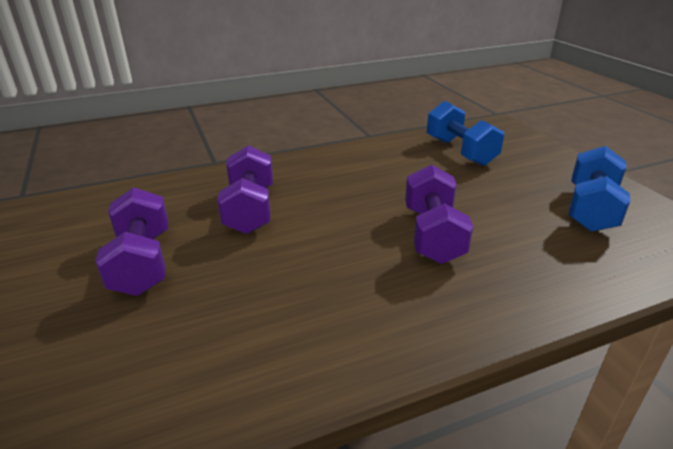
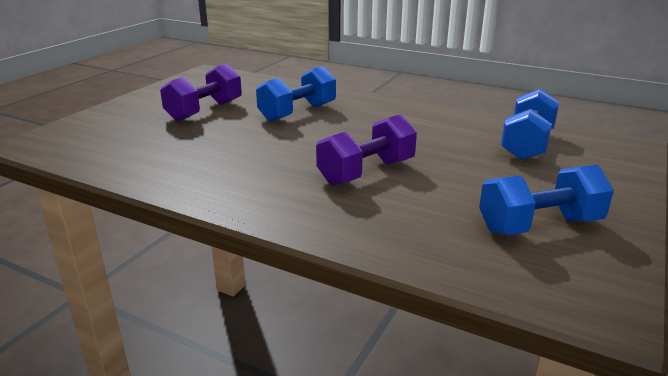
camera: 50 degrees right, 5 degrees down
(250, 210) = (297, 113): purple dumbbell -> blue dumbbell

